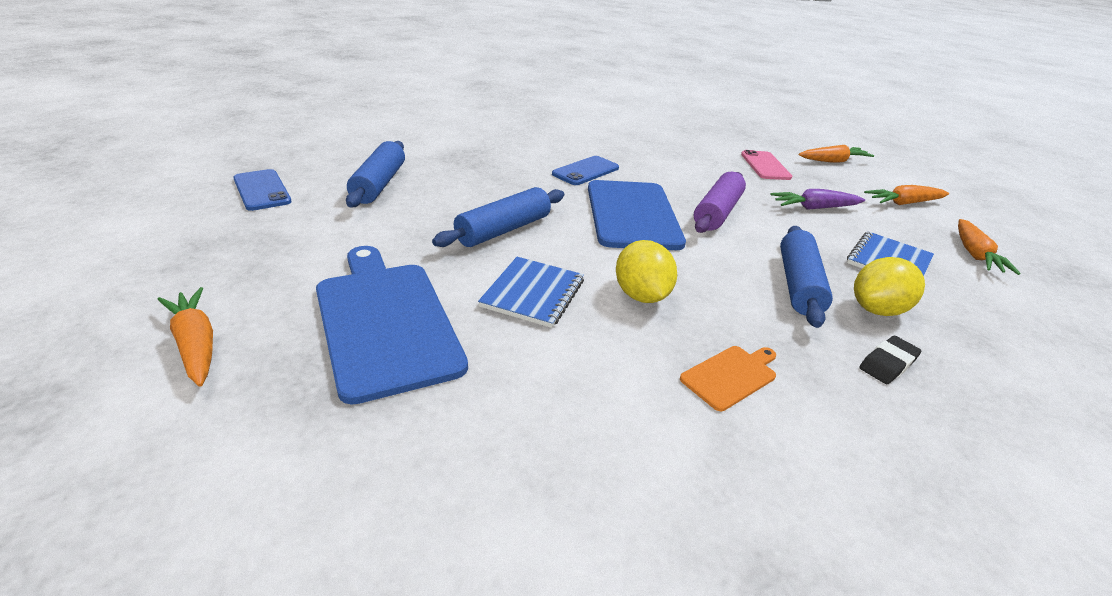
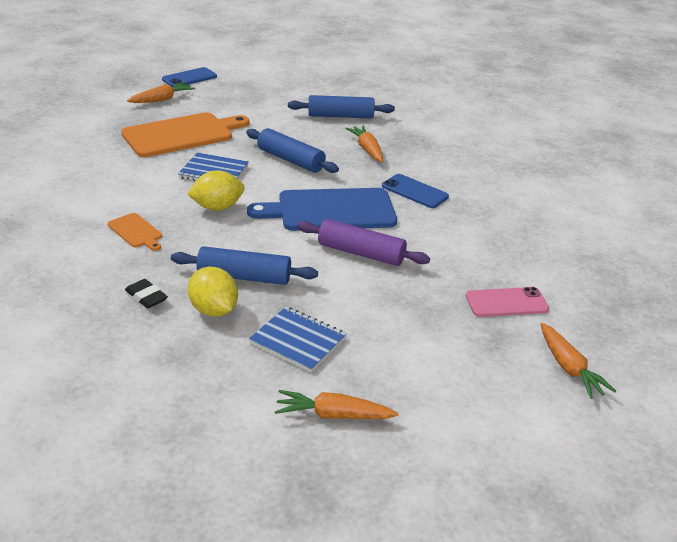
camera: 85 degrees right, 0 degrees up
(262, 190) = (313, 86): blue phone -> blue phone (189, 78)
(385, 321) = (182, 134): blue cutting board -> orange cutting board
(814, 208) = (402, 317): purple carrot -> none
(904, 203) = (455, 398): orange carrot -> orange carrot (367, 149)

